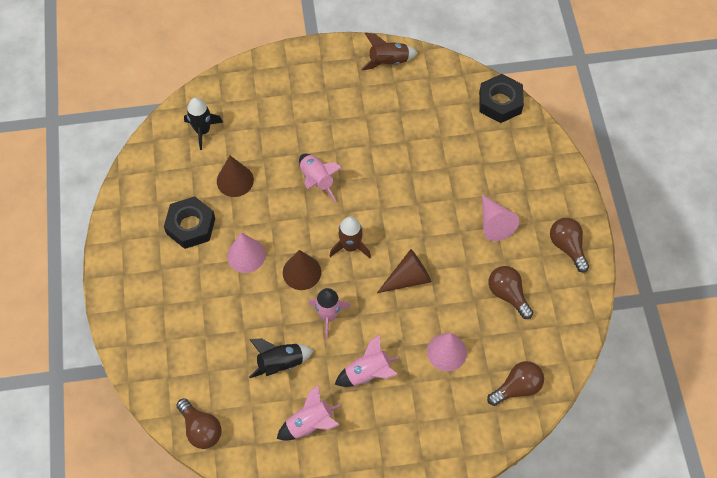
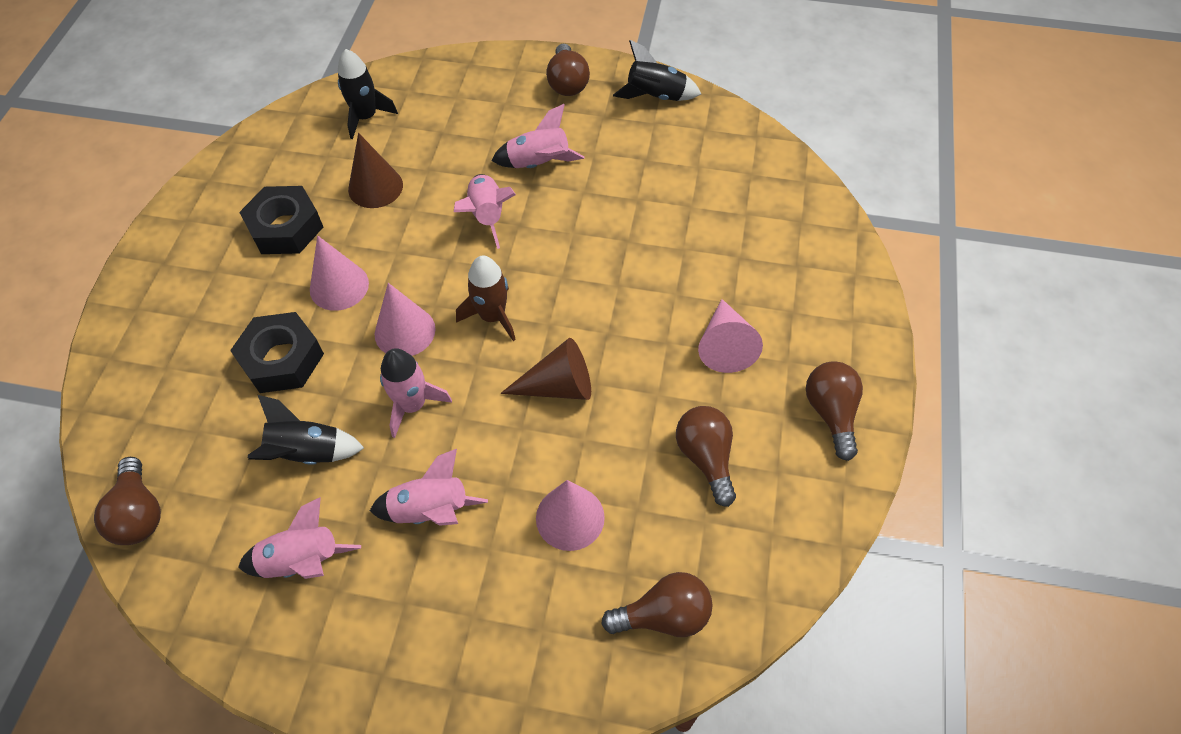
camera: 20 degrees right, 5 degrees down
(301, 272) = (405, 331): brown cone -> pink cone
(326, 67) = (567, 83): none -> brown light bulb
(333, 133) = (539, 164): none -> pink rocket
(388, 62) = (655, 96): brown rocket -> black rocket
(500, 102) = (797, 184): black nut -> black nut (282, 359)

